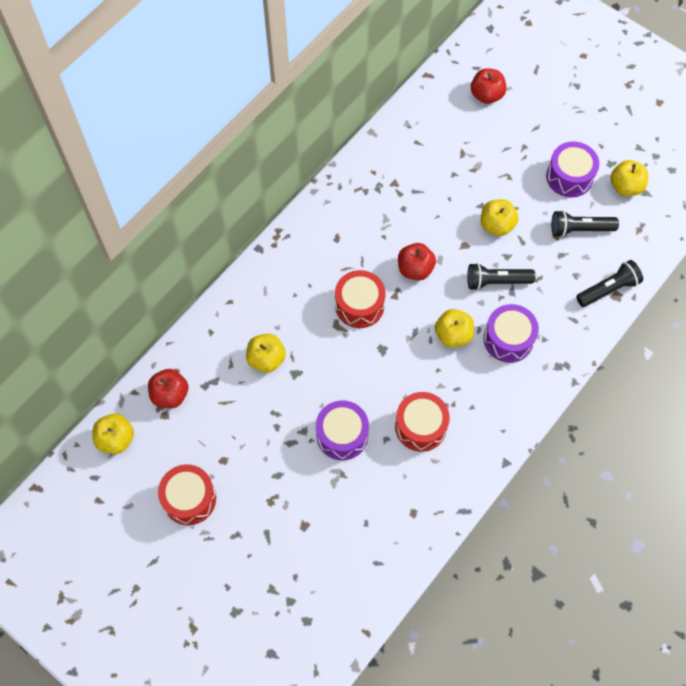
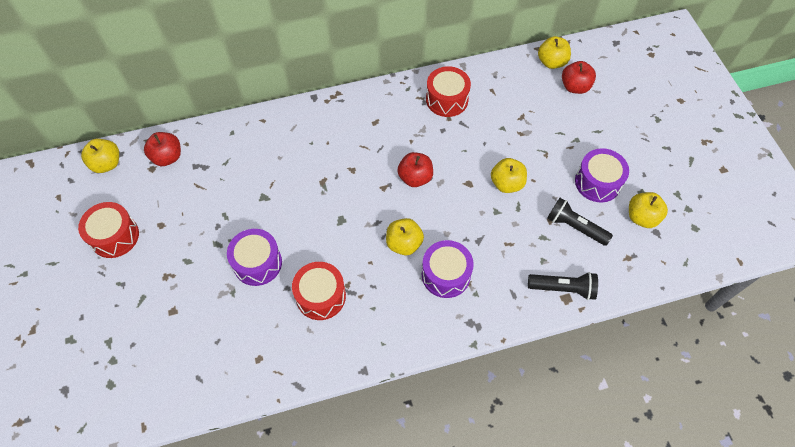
camera: 35 degrees right, 5 degrees down
(266, 359) = (252, 174): yellow apple -> yellow apple (551, 62)
(359, 305) = (351, 178): red drum -> red drum (447, 99)
(496, 281) = (472, 225): black flashlight -> none

